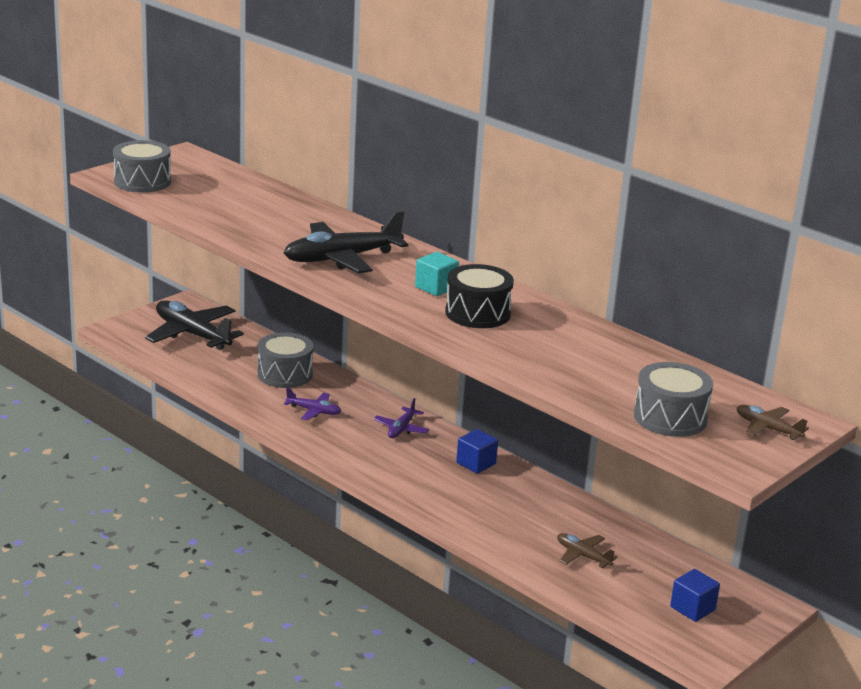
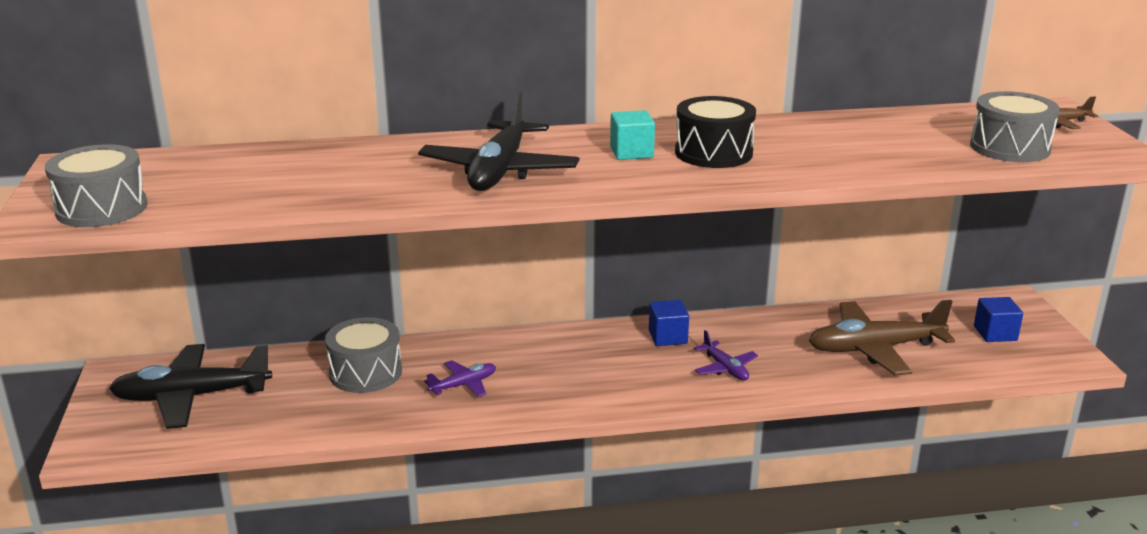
camera: 50 degrees left, 0 degrees up
(401, 429) = (560, 350): purple plane -> purple plane (725, 368)
(582, 555) = (874, 349): brown plane -> brown plane, size x2.01

